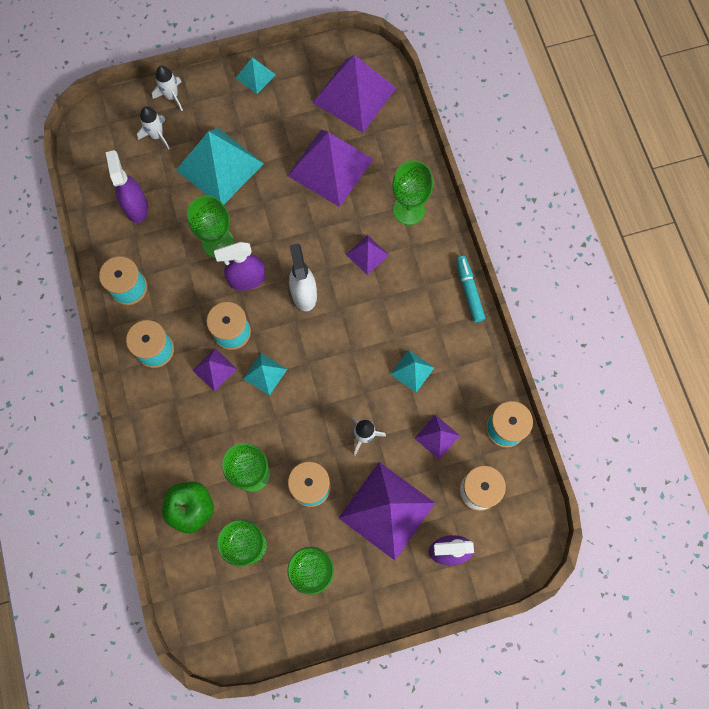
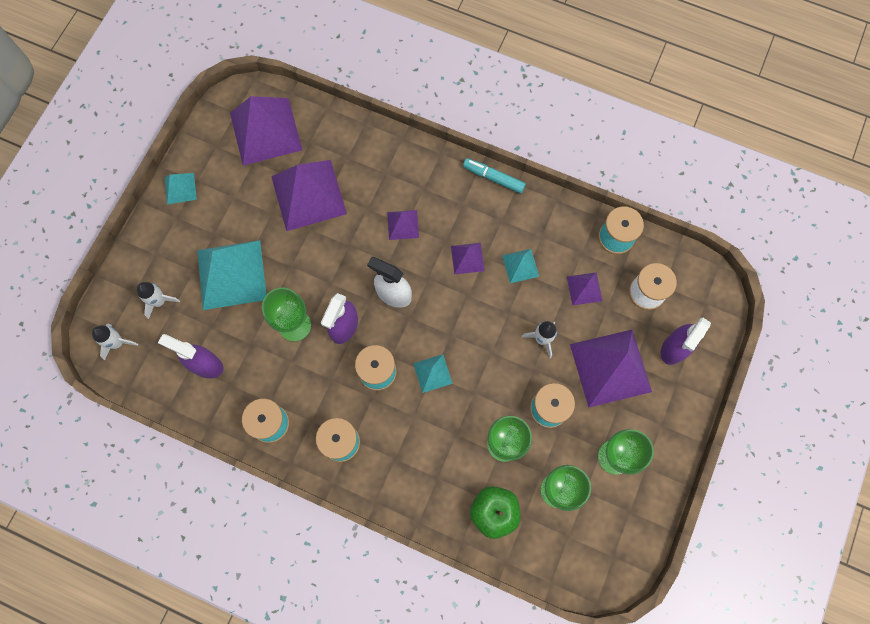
camera: 50 degrees left, 0 degrees up
(171, 96) = (136, 264): white rocket -> white rocket (117, 343)
(214, 369) = (396, 408): purple pyramid -> purple pyramid (467, 258)
(409, 210) = (394, 168): green goblet -> none

